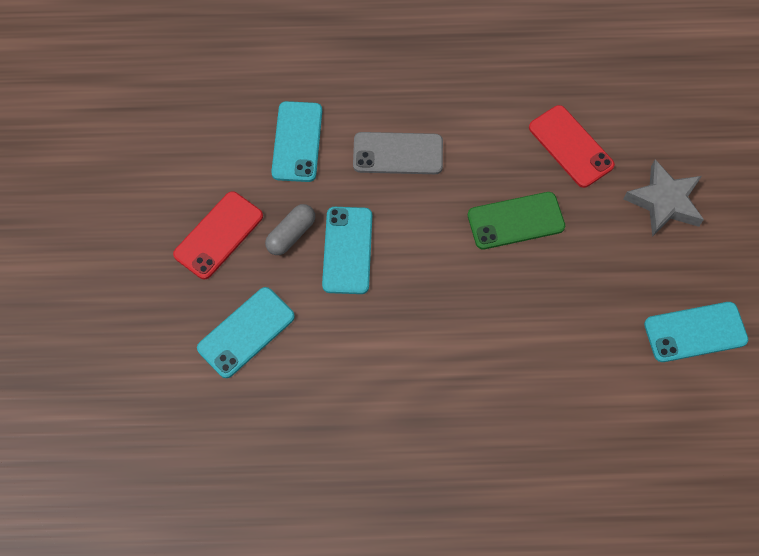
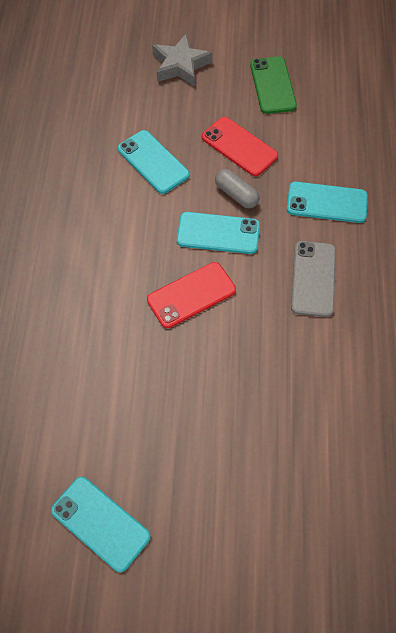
camera: 95 degrees right, 5 degrees down
(516, 221) = (237, 371): green phone -> green phone (272, 85)
(570, 146) = (319, 435): red phone -> red phone (191, 295)
(664, 202) = (249, 521): grey star -> grey star (180, 65)
(695, 332) = (100, 523): turquoise phone -> turquoise phone turned 45 degrees counterclockwise

